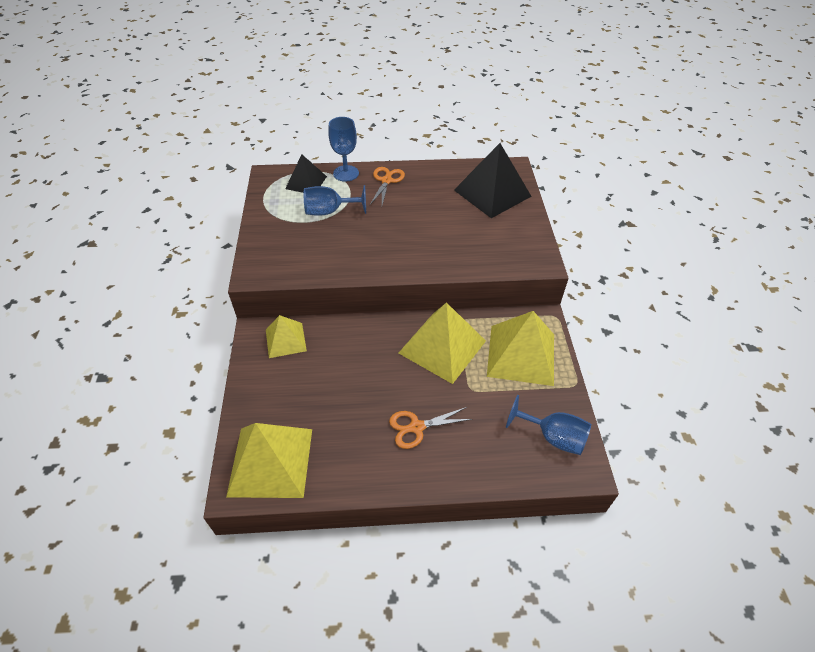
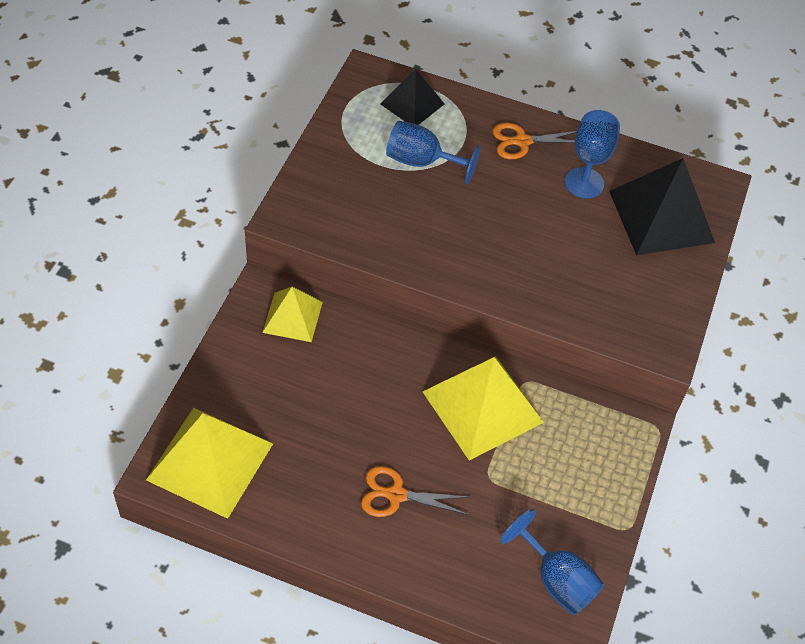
camera: 20 degrees right, 5 degrees up
(346, 173) = (473, 109): blue goblet -> blue goblet (584, 183)
(386, 181) = (522, 141): orange scissors -> orange scissors turned 135 degrees counterclockwise
(521, 354) = (579, 460): yellow pyramid -> none

